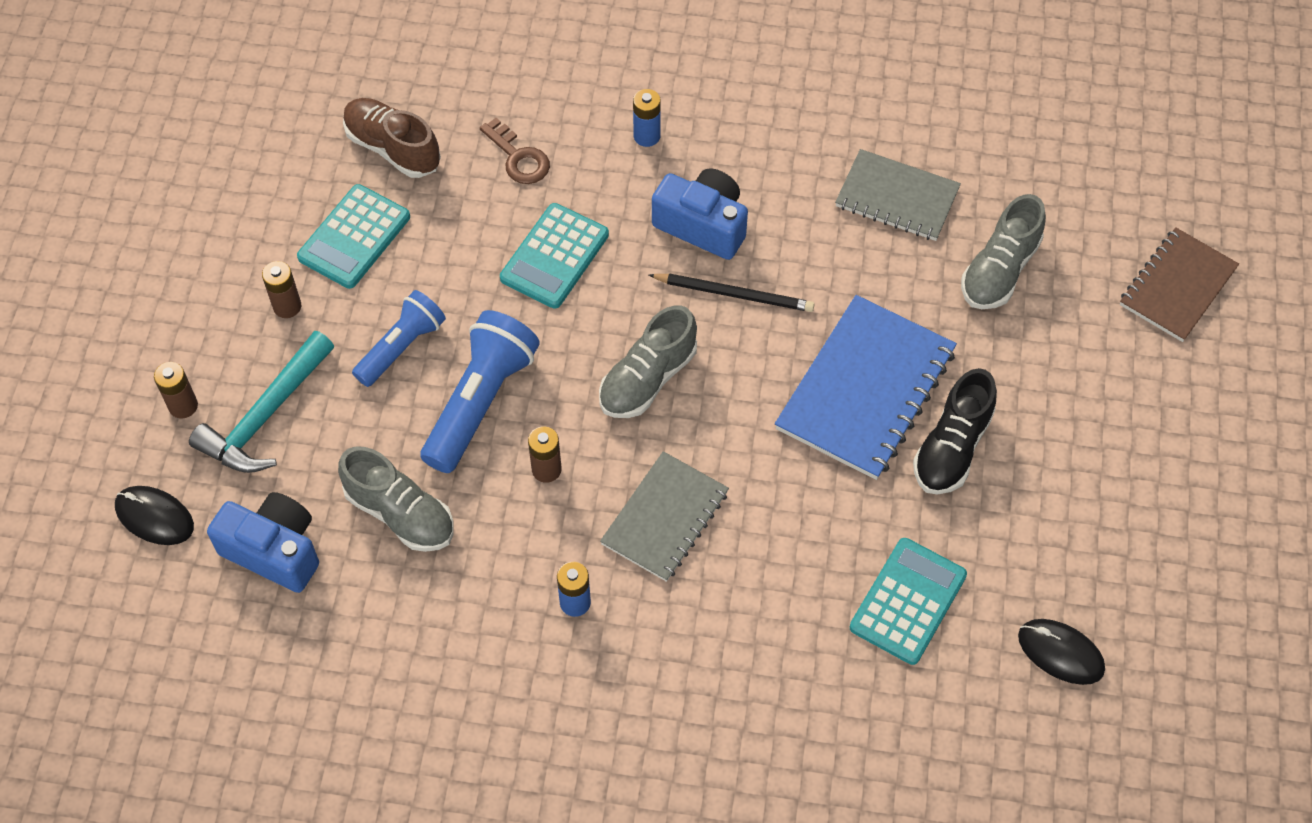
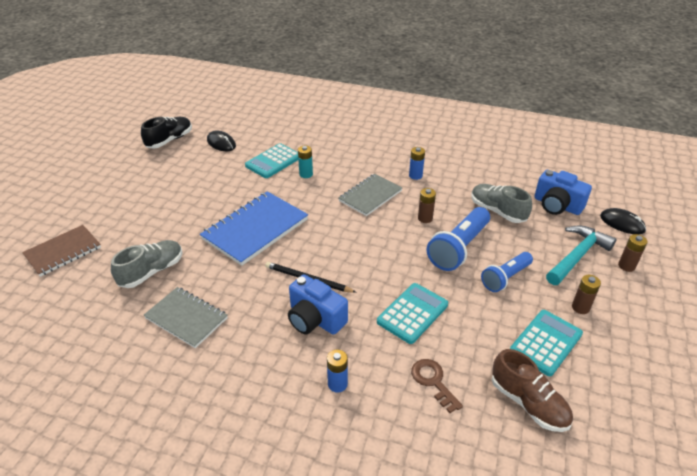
camera: 170 degrees left, 20 degrees down
(647, 379) = (367, 247): grey shoe -> none
(819, 568) = (306, 174): none -> turquoise battery
(952, 447) = (226, 204): black shoe -> black shoe (169, 140)

